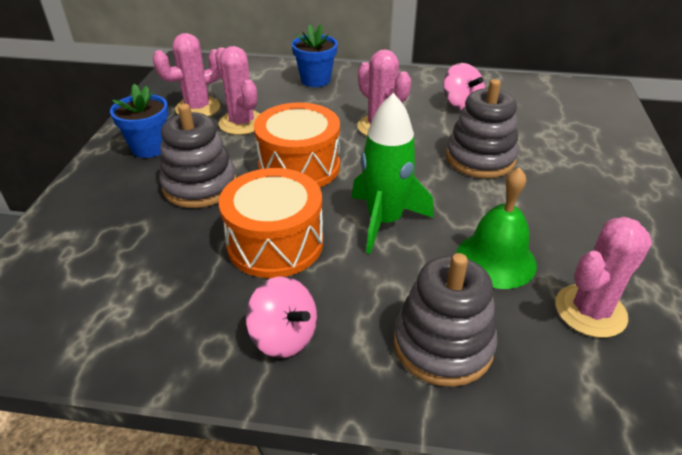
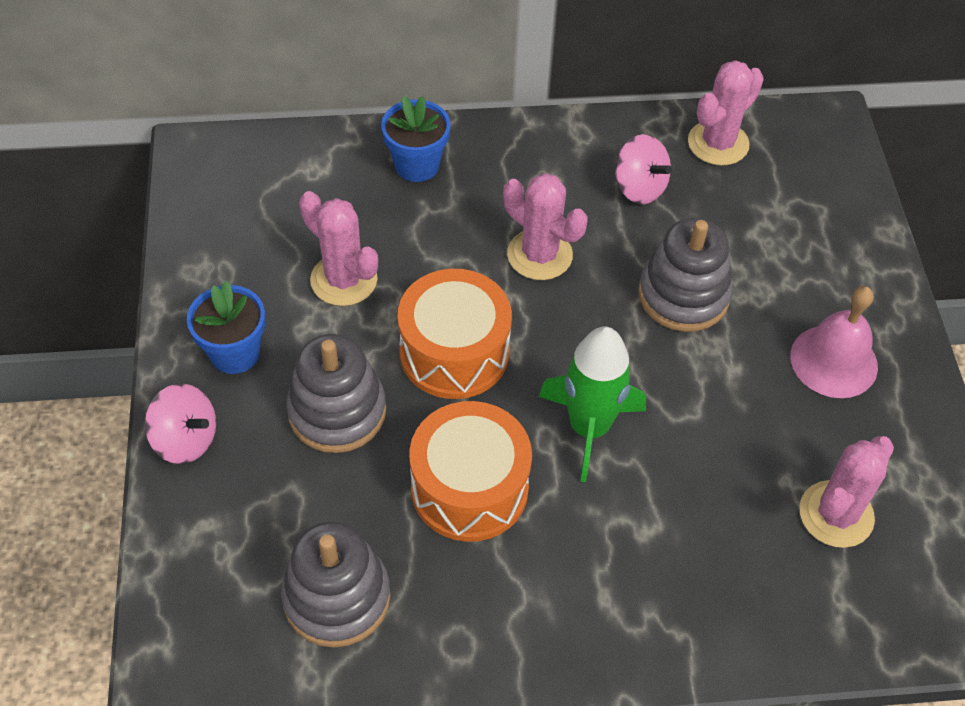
camera: 15 degrees left, 15 degrees up
(198, 108) = (266, 258): pink cactus -> pink cactus (718, 143)
(284, 336) = (525, 614): pink spinning top -> pink spinning top (185, 439)
(443, 344) = (692, 589): grey stacking toy -> grey stacking toy (337, 597)
(495, 259) = (728, 462): green bell -> none
(597, 209) = (834, 361): none -> pink bell

